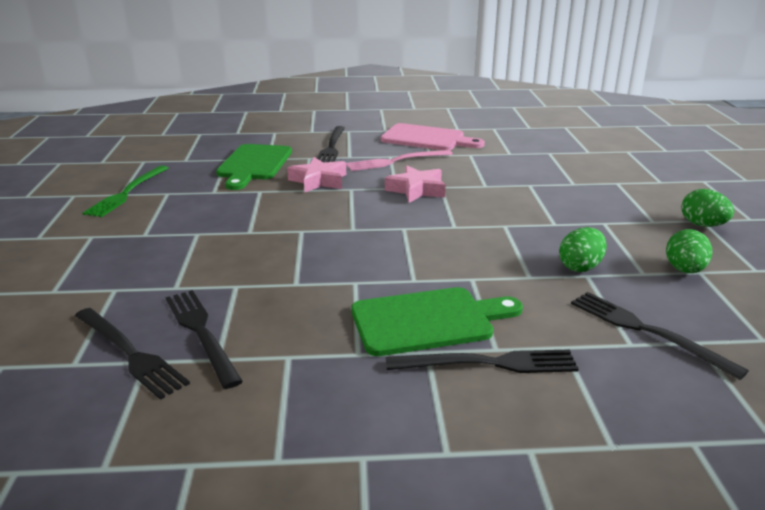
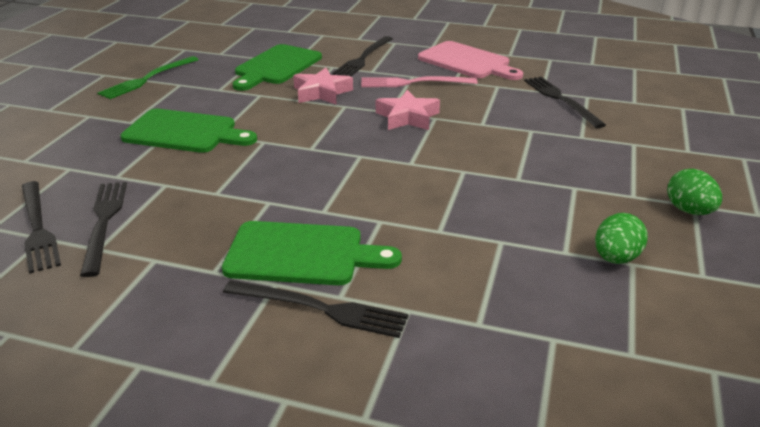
camera: 20 degrees right, 5 degrees up
(212, 235) = (184, 132): none -> green cutting board
(580, 267) = (502, 231): green egg -> none
(646, 331) = (509, 314): black fork -> black fork (561, 100)

